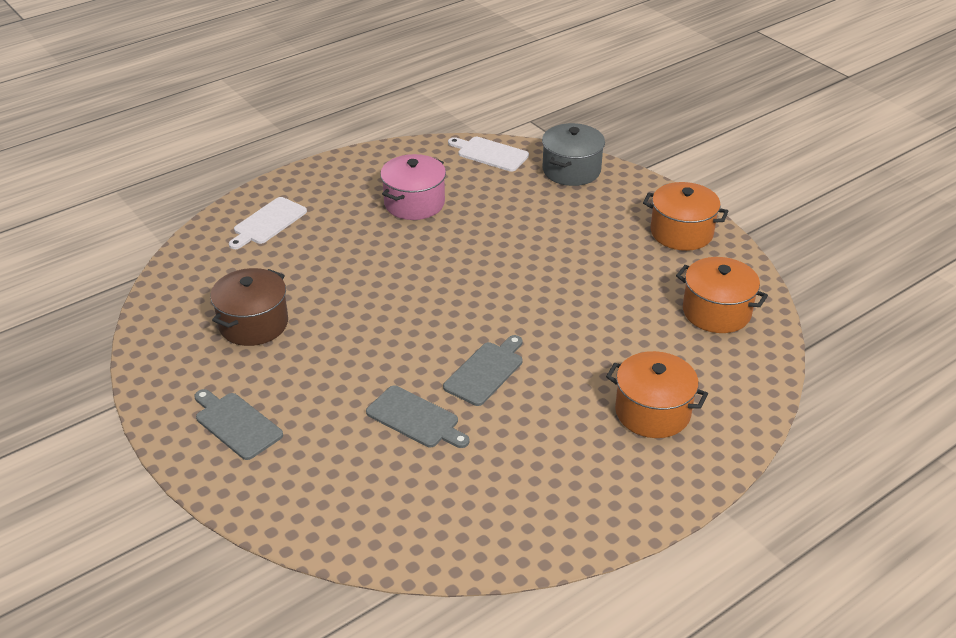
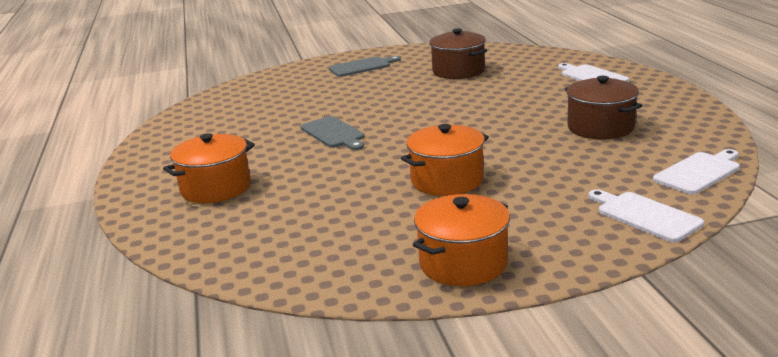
camera: 115 degrees right, 15 degrees down
(414, 203) = (600, 127): pink pot -> brown pot
(416, 418) = (311, 109): grey cutting board -> none
(571, 170) = (645, 215): grey pot -> white cutting board
(716, 312) = (303, 250): orange pot -> orange pot (447, 180)

